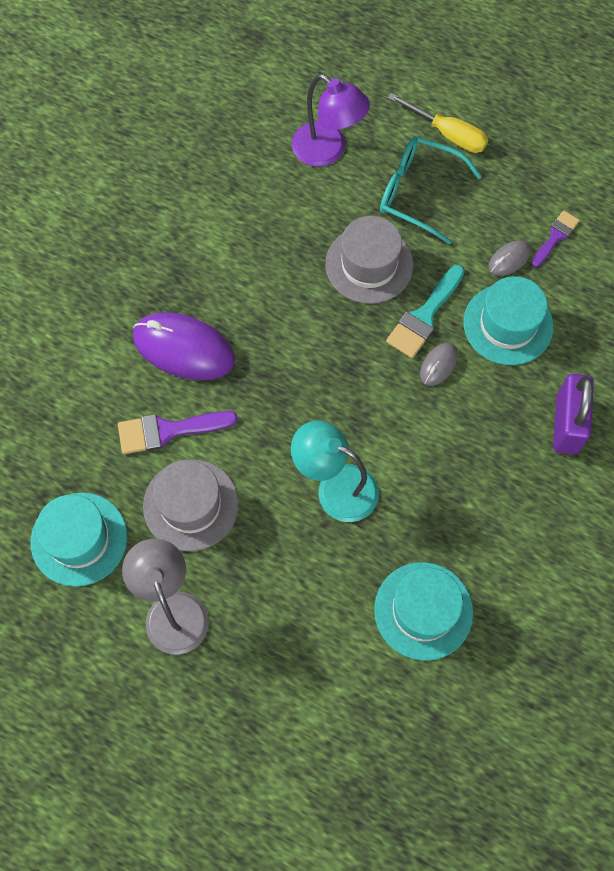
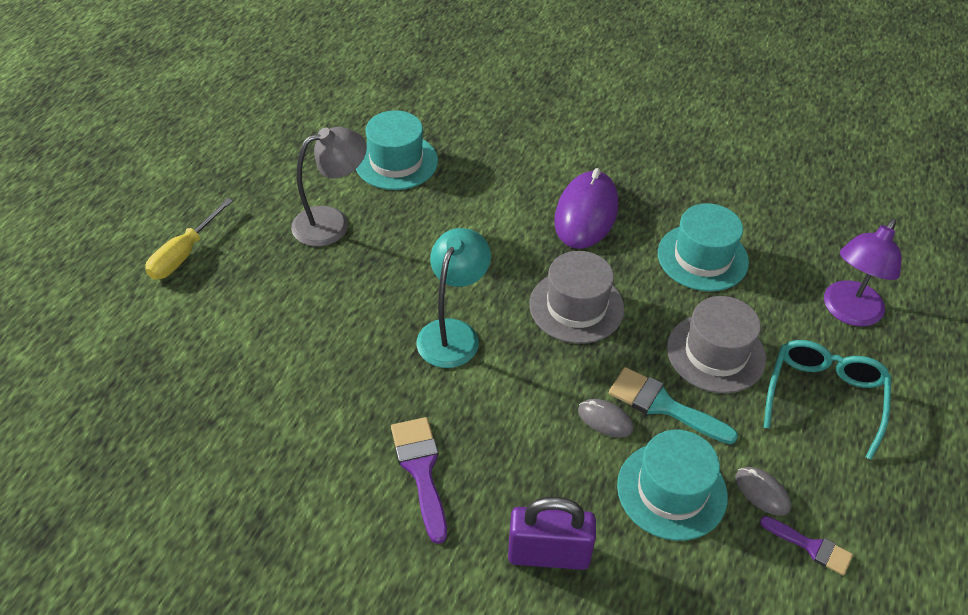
camera: 85 degrees right, 20 degrees down
(168, 431) = (501, 209): purple brush -> purple brush (421, 470)
(191, 505) = (430, 228): grey hat -> grey hat (576, 306)
(423, 610) = (322, 410): turquoise hat -> turquoise hat (702, 257)
(447, 134) = (918, 425): yellow screwdriver -> yellow screwdriver (184, 254)

